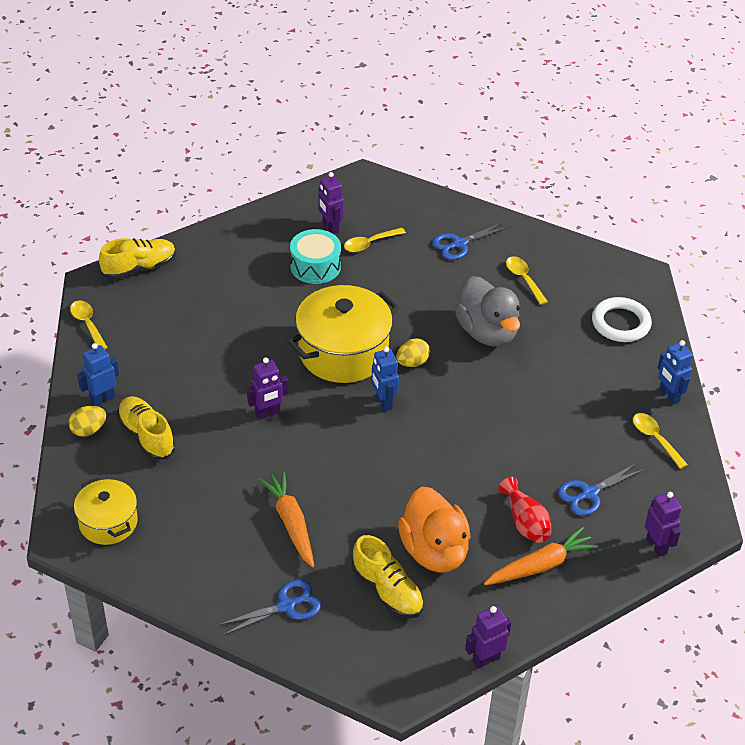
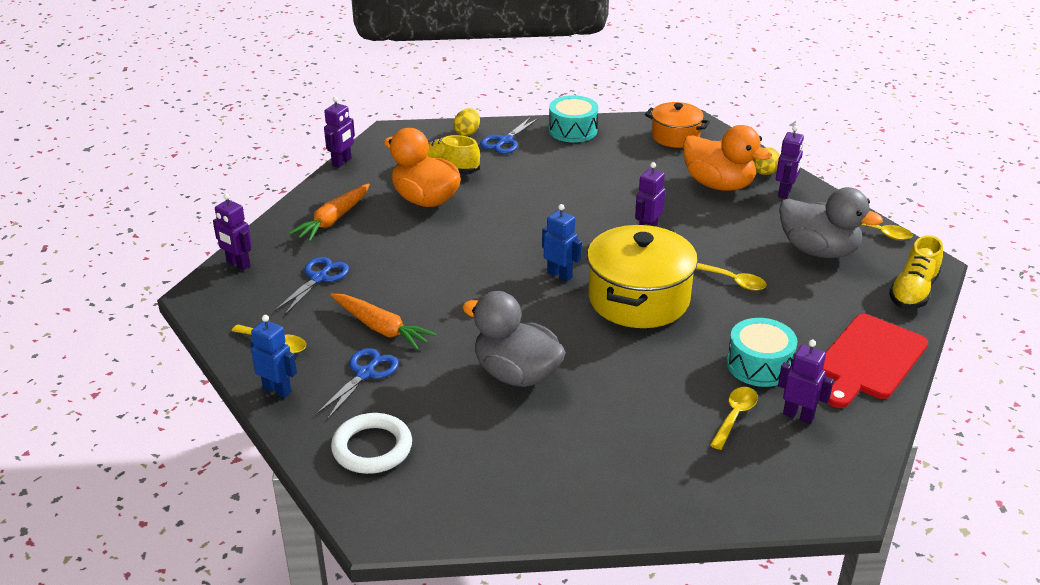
camera: 150 degrees right, 10 degrees down
(102, 399) = (785, 192): blue robot -> purple robot
(108, 522) = (675, 136): yellow pot -> orange pot
(146, 436) = (719, 185): yellow shoe -> orange duck
(157, 330) = (818, 251): none -> grey duck
(199, 588) = (573, 130): none -> turquoise drum
(239, 238) = (869, 360): none -> red cutting board
(291, 523) = (549, 178): orange carrot -> orange carrot (381, 328)
(412, 362) = (565, 316): yellow egg -> yellow egg (467, 133)
(459, 244) = (636, 463): blue scissors -> blue scissors (365, 374)
(523, 279) = (523, 452): yellow spoon -> yellow spoon (733, 281)
(525, 522) = (364, 240): red vase -> none

